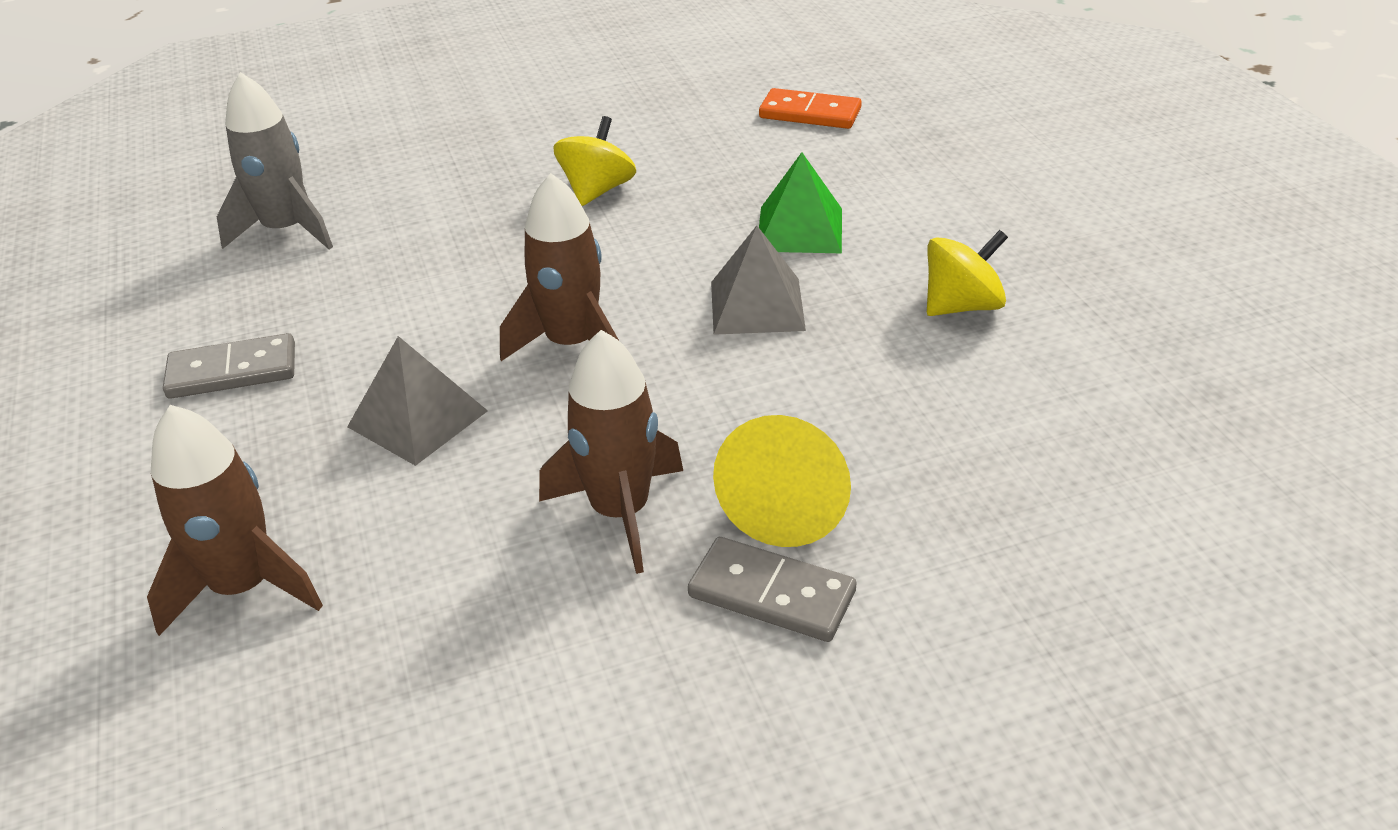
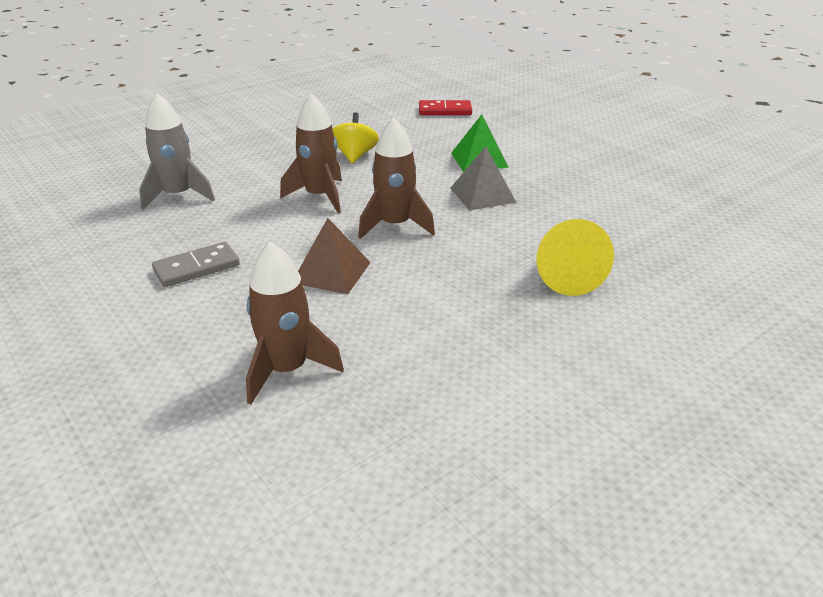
camera: 20 degrees left, 5 degrees down
(417, 419) = (331, 272): grey pyramid -> brown pyramid
(620, 512) = (481, 295): brown rocket -> brown rocket (319, 196)
(771, 594) = (589, 316): grey domino -> none
(810, 113) = (445, 110): orange domino -> red domino
(962, 306) = (585, 181): yellow spinning top -> none

